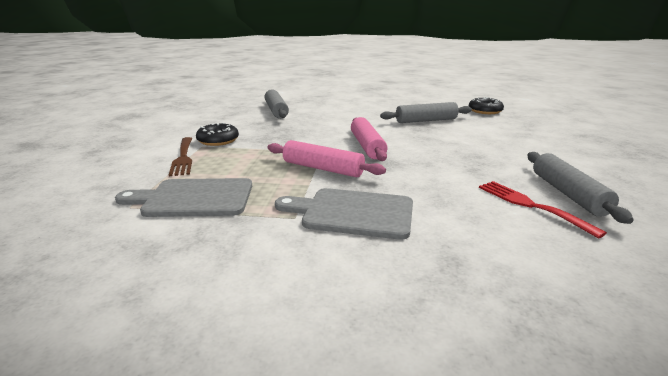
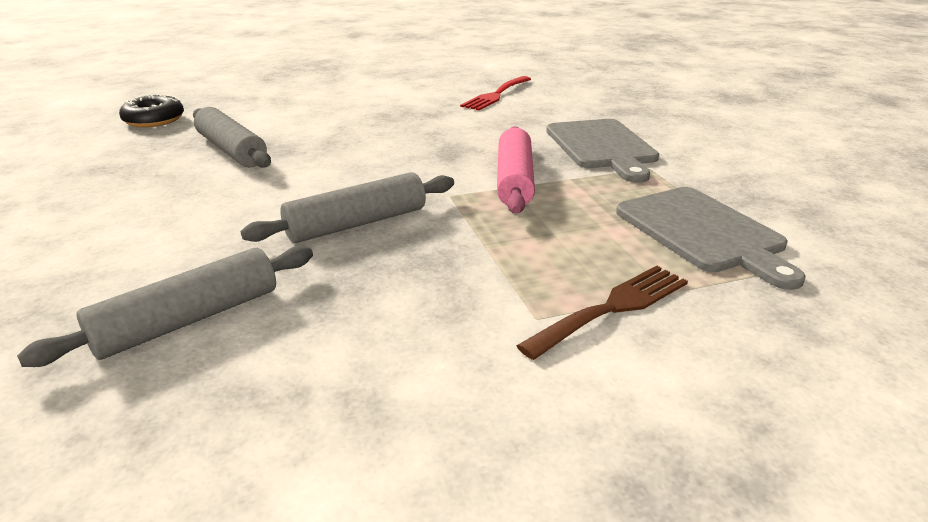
camera: 115 degrees left, 5 degrees up
(218, 140) = (488, 310): black donut -> none
(367, 146) = (399, 170): pink rolling pin -> none
(568, 194) = (456, 86): grey rolling pin -> grey rolling pin (356, 223)

